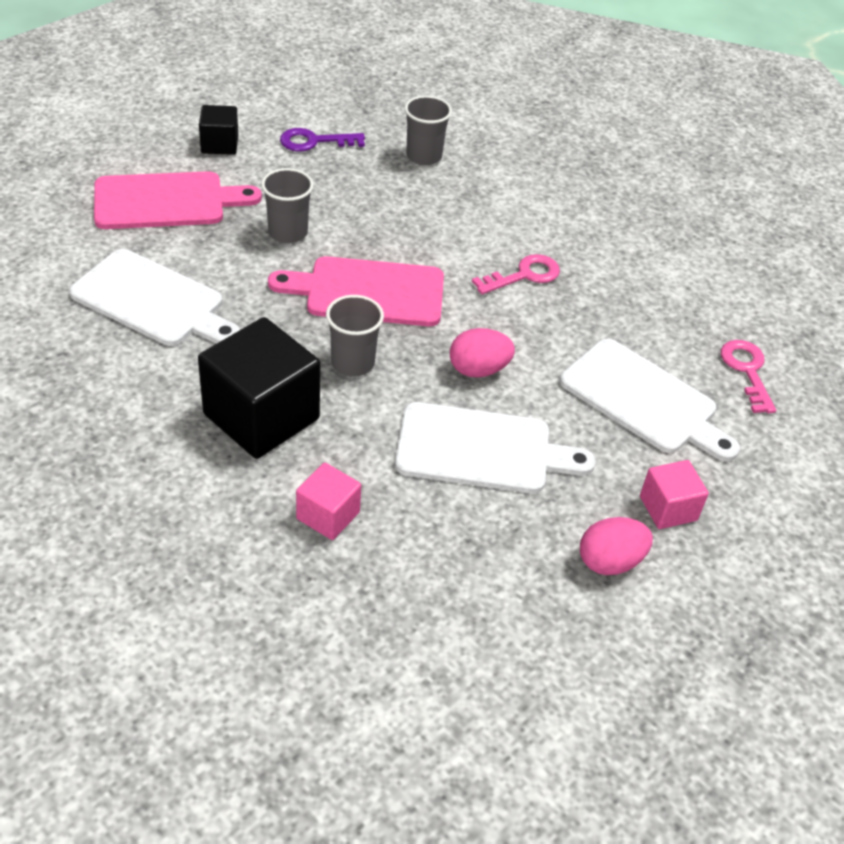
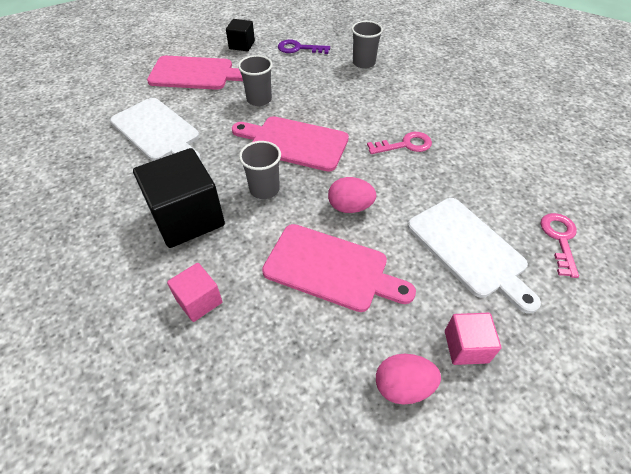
camera: 20 degrees right, 5 degrees up
(482, 450) = (331, 269): white cutting board -> pink cutting board

